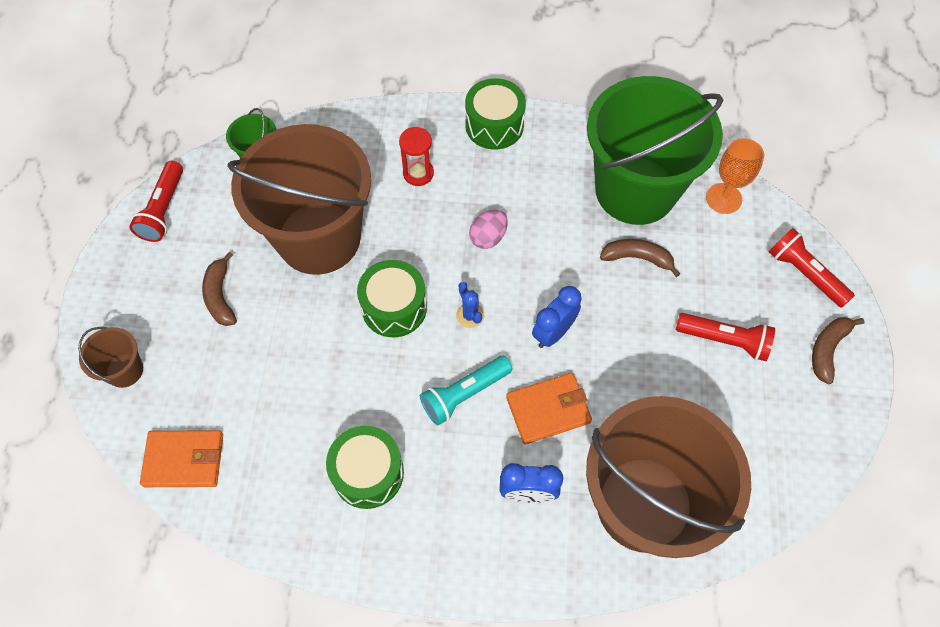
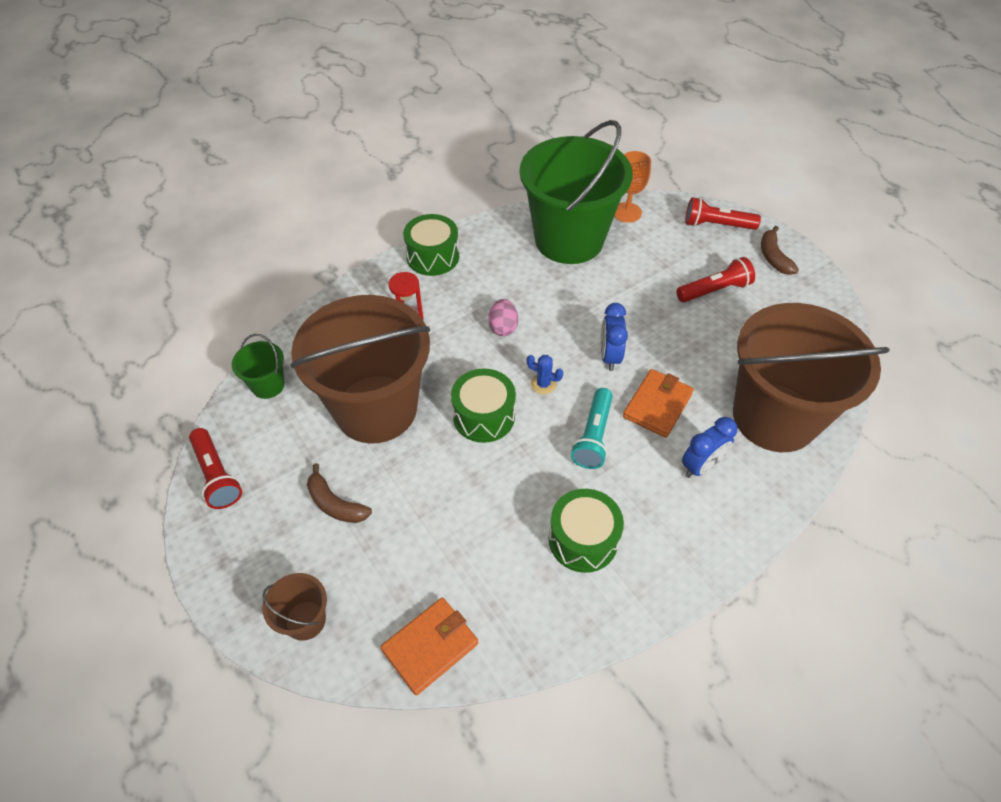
camera: 40 degrees left, 10 degrees down
(637, 258) = (613, 278): brown banana -> none

